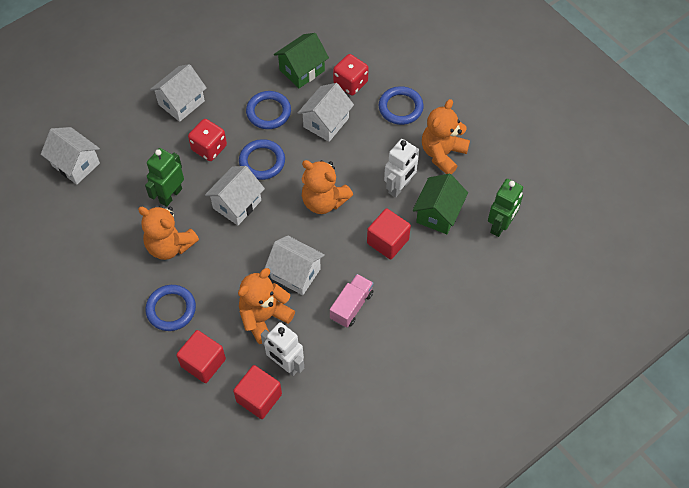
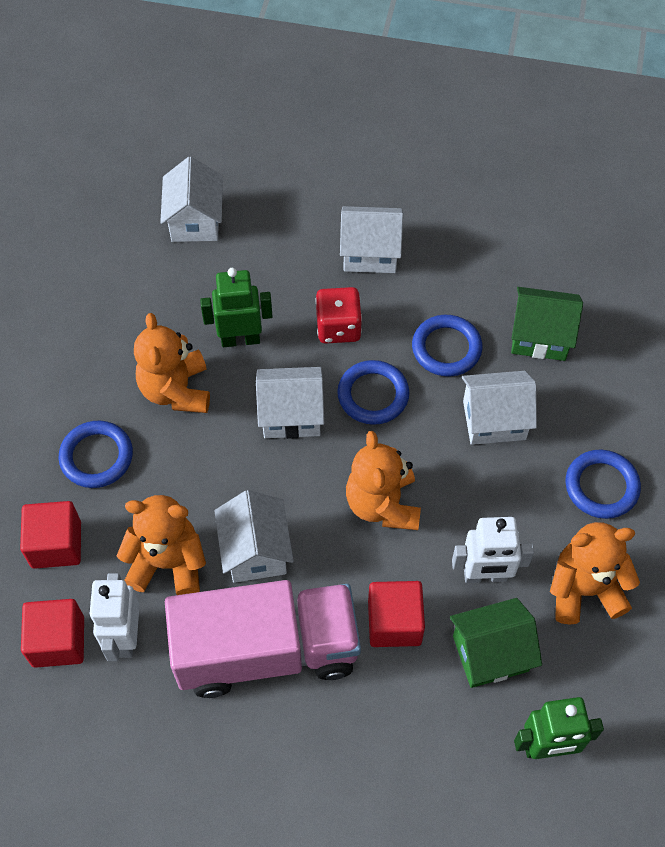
camera: 50 degrees right, 0 degrees up
(350, 83) = (577, 402): red dice -> none
(351, 306) = (266, 650): pink truck -> pink truck, size x2.16

